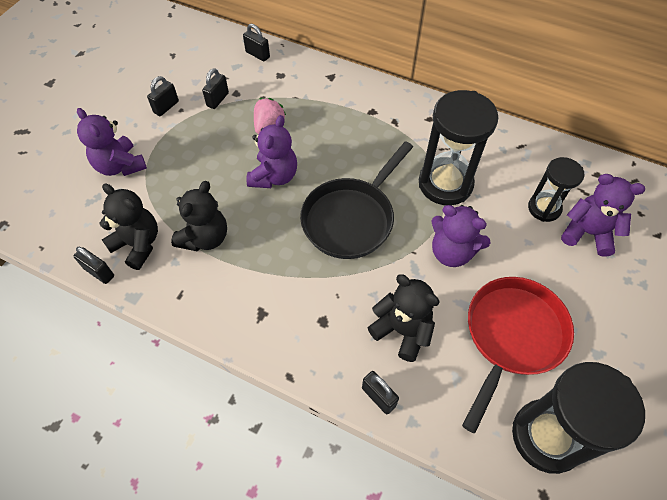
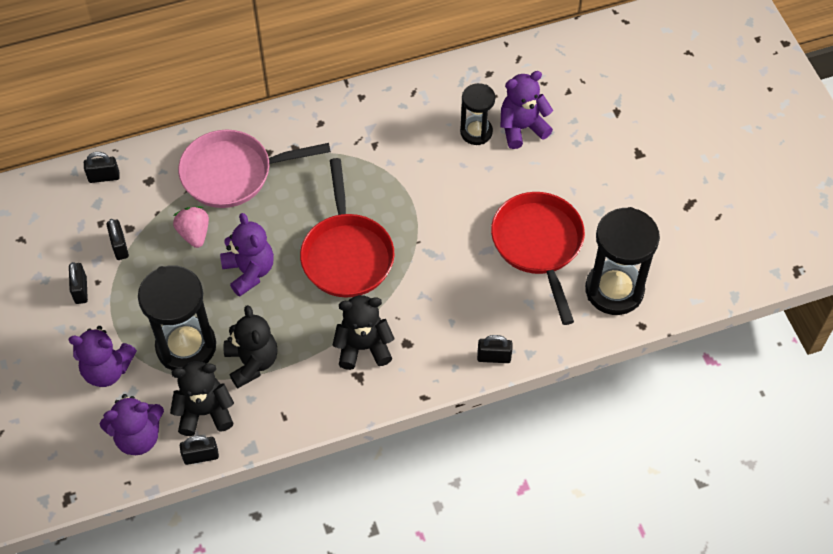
camera: 45 degrees left, 0 degrees up
(335, 108) = (233, 173): none -> pink pan
(351, 218) = (346, 254): black pan -> red pan
(402, 330) = (466, 303): black teddy bear -> black teddy bear (363, 347)
(445, 184) = (388, 169): black hourglass -> black hourglass (186, 346)
(452, 252) = (444, 219): purple teddy bear -> purple teddy bear (138, 437)

